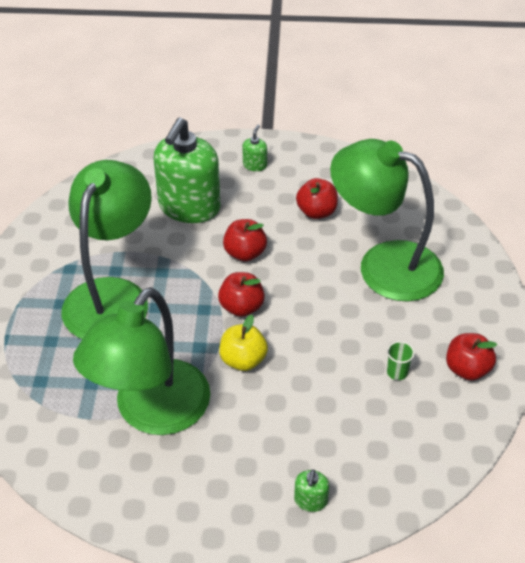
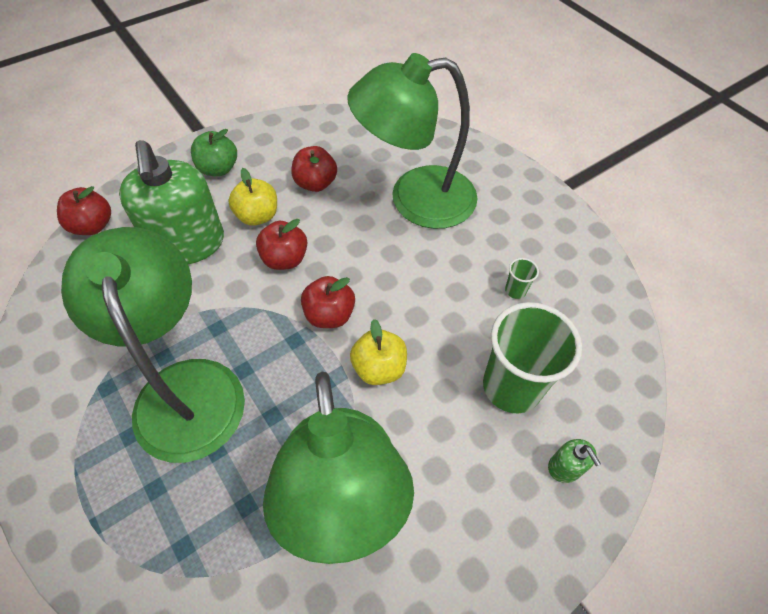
camera: 40 degrees left, 10 degrees up
(252, 213) = (257, 216): none -> yellow apple
(255, 165) = (218, 169): green soap dispenser -> green apple
(325, 430) = (511, 387): none -> green cup
(467, 369) = (561, 252): red apple -> red apple (93, 226)

